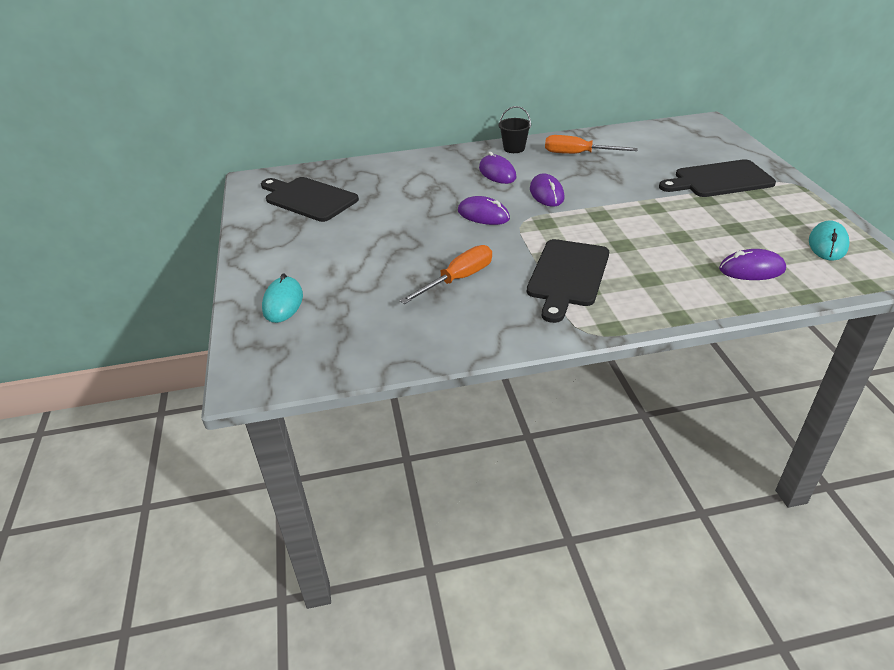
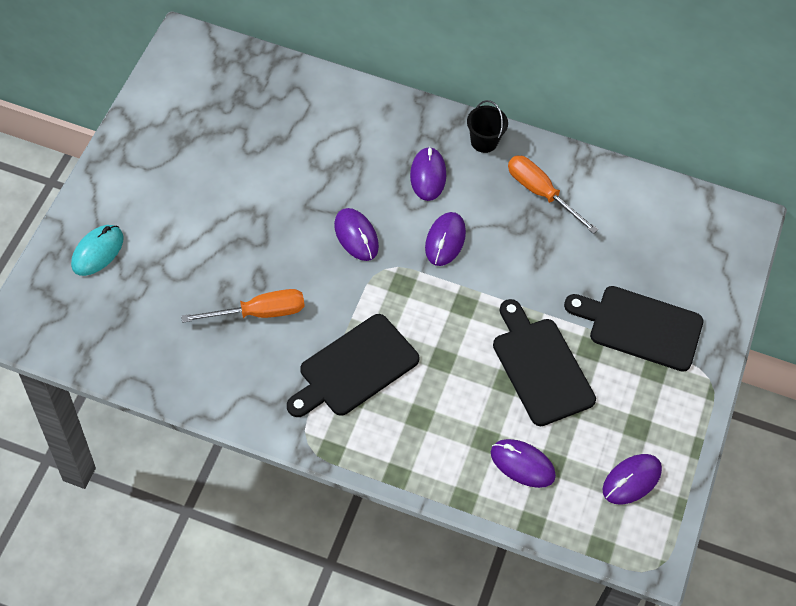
camera: 25 degrees right, 20 degrees up
(308, 198) = (216, 107): black cutting board -> black cutting board (540, 367)
(827, 244) = (631, 480): turquoise mouse -> purple mouse

